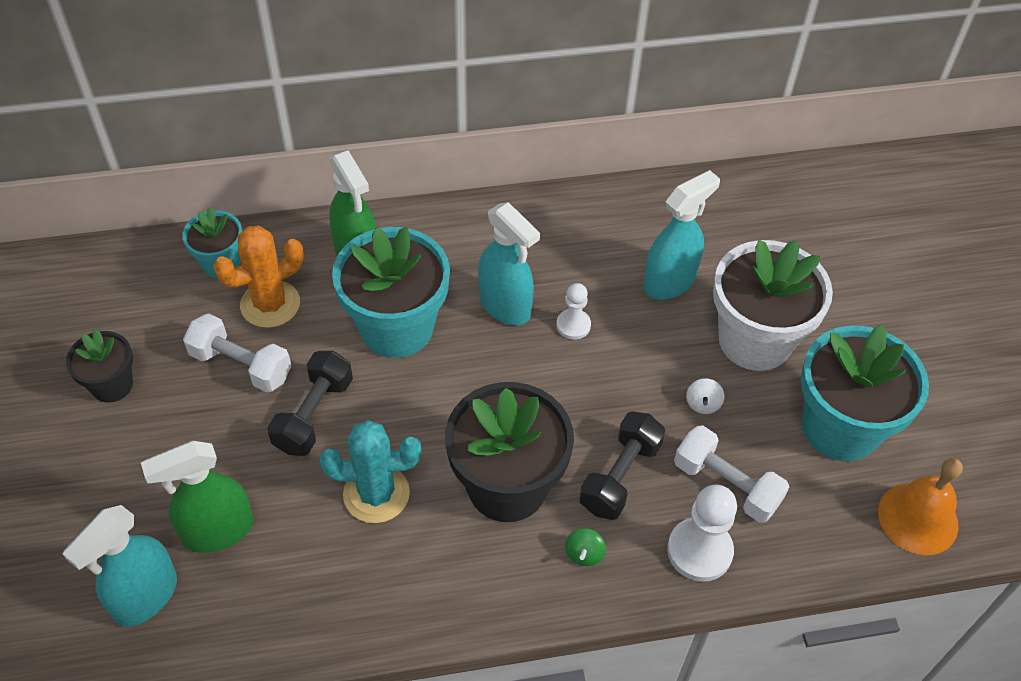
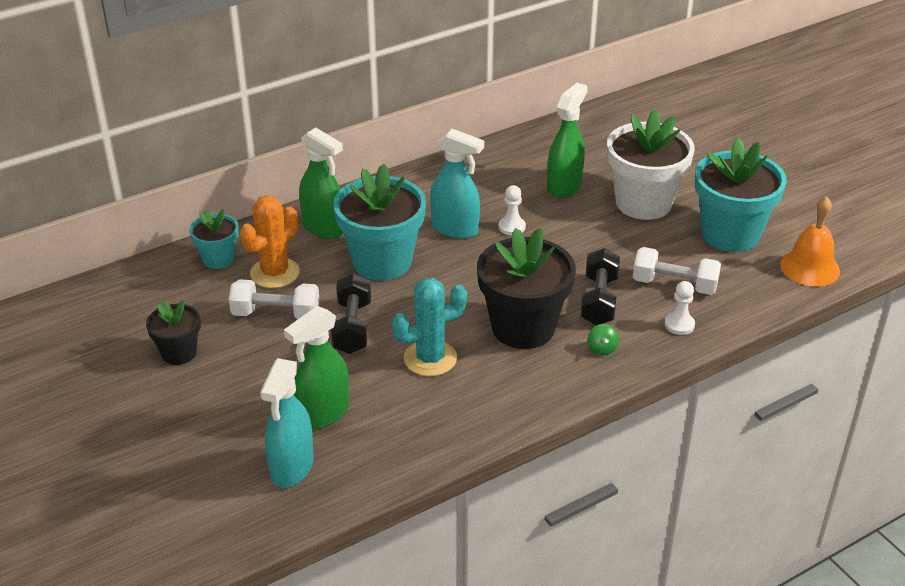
camera: 20 degrees left, 15 degrees down
(669, 282) = (564, 186): turquoise spray bottle -> green spray bottle
(699, 551) = (679, 325): white pawn -> white pawn, size x0.60
(702, 404) = (630, 246): white spinning top -> none

